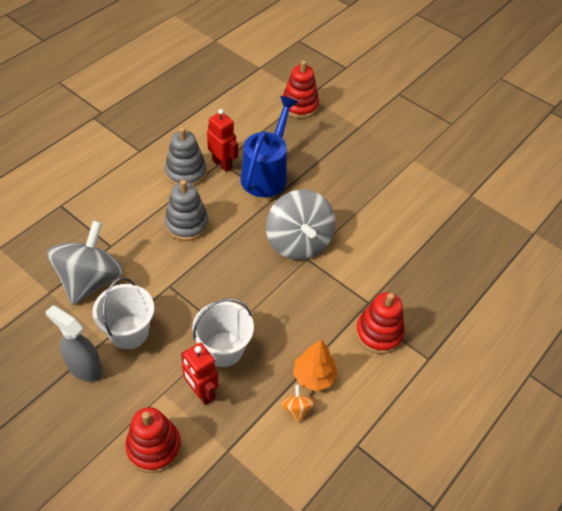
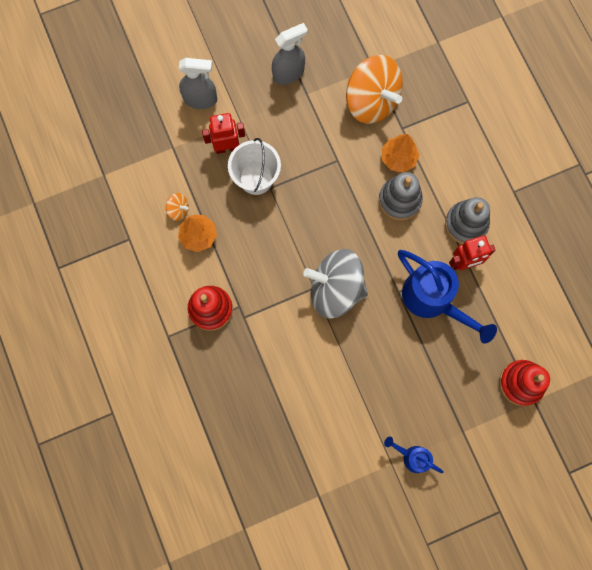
camera: 120 degrees right, 25 degrees up
(90, 280) = (371, 101): grey spinning top -> orange spinning top
(129, 332) = (306, 114): white bucket -> none
(144, 238) = (398, 158): none -> orange tree
(154, 447) = (201, 99): red stacking toy -> grey spray bottle
(398, 149) = (412, 457): none -> blue watering can

